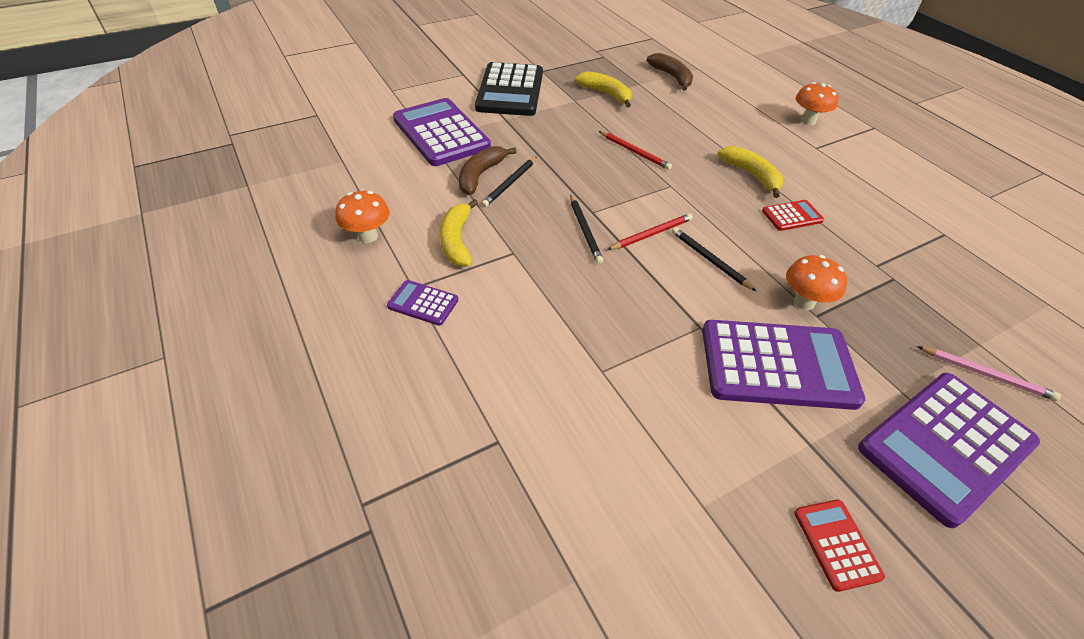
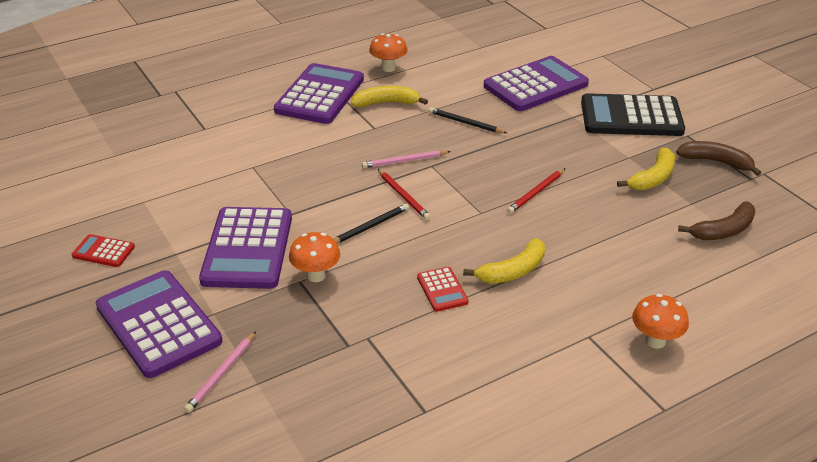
camera: 90 degrees right, 10 degrees down
(423, 303) = (320, 95): purple calculator -> purple calculator, size x2.17
(481, 175) = (475, 108): brown banana -> brown banana (716, 162)
(585, 230) = (404, 161): black pencil -> pink pencil
(836, 544) = (103, 251): red calculator -> red calculator turned 150 degrees counterclockwise

